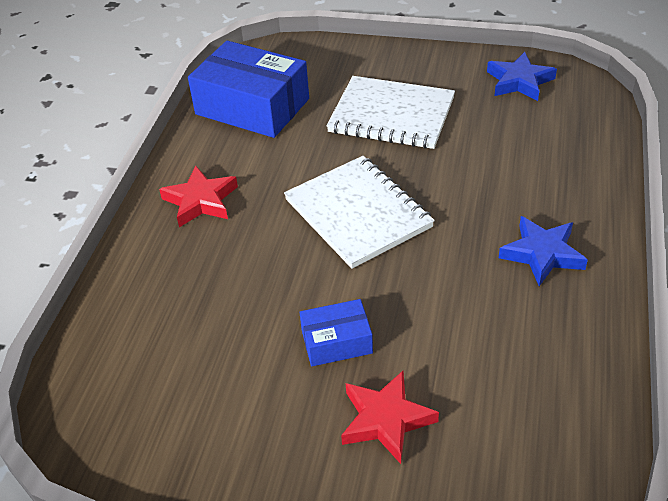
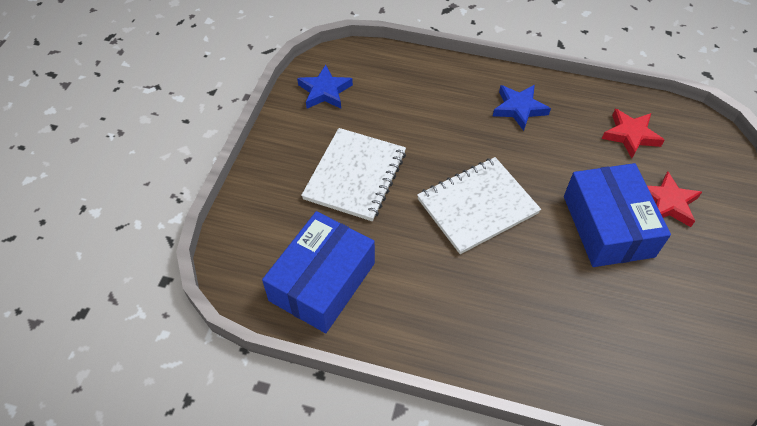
camera: 90 degrees left, 10 degrees up
(200, 201) = (457, 321): red star -> red star (630, 135)
(336, 342) = (608, 226): blue box -> blue box, size x1.96

